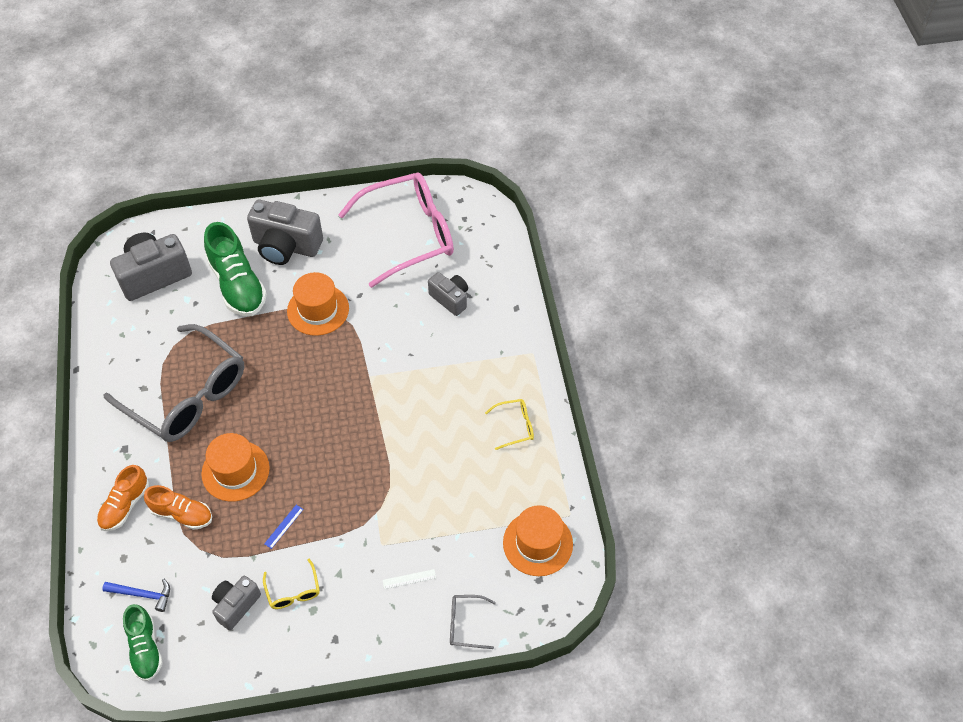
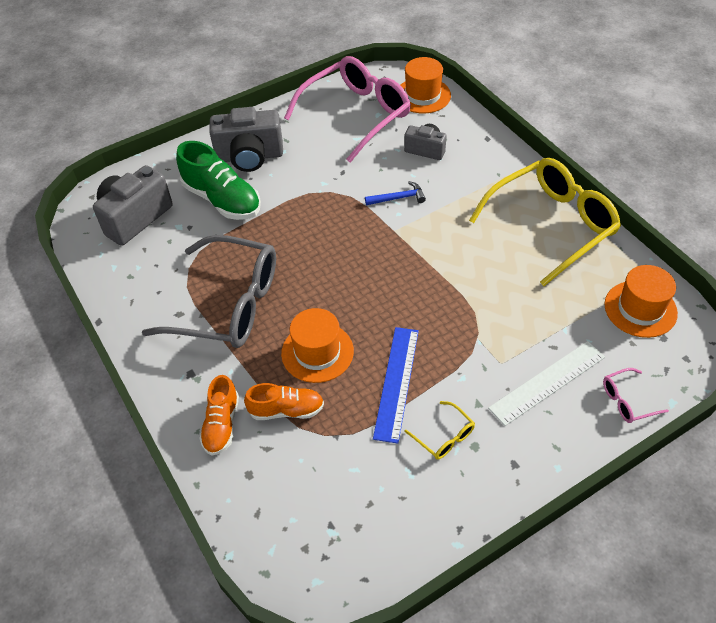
camera: 20 degrees left, 5 degrees down
(142, 594) = (290, 501): blue hammer -> blue hammer (398, 198)
(145, 648) = (325, 553): green shoe -> none
(236, 605) = (395, 473): grey camera -> none
(284, 526) = (397, 383): blue ruler -> blue ruler, size x2.41
(318, 310) = (311, 195): orange hat -> orange hat (423, 95)
(409, 579) = (547, 382): white ruler -> white ruler, size x2.41
(465, 624) = (627, 401): grey glasses -> pink glasses
(515, 426) = (552, 225): yellow glasses -> yellow glasses, size x2.49

